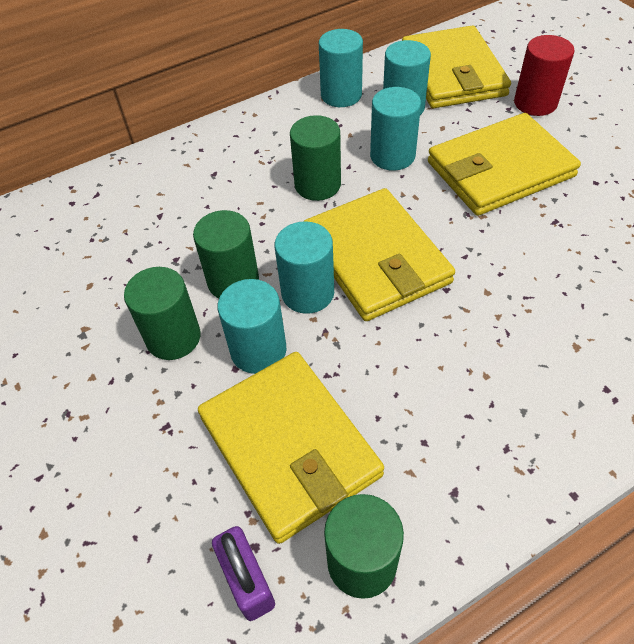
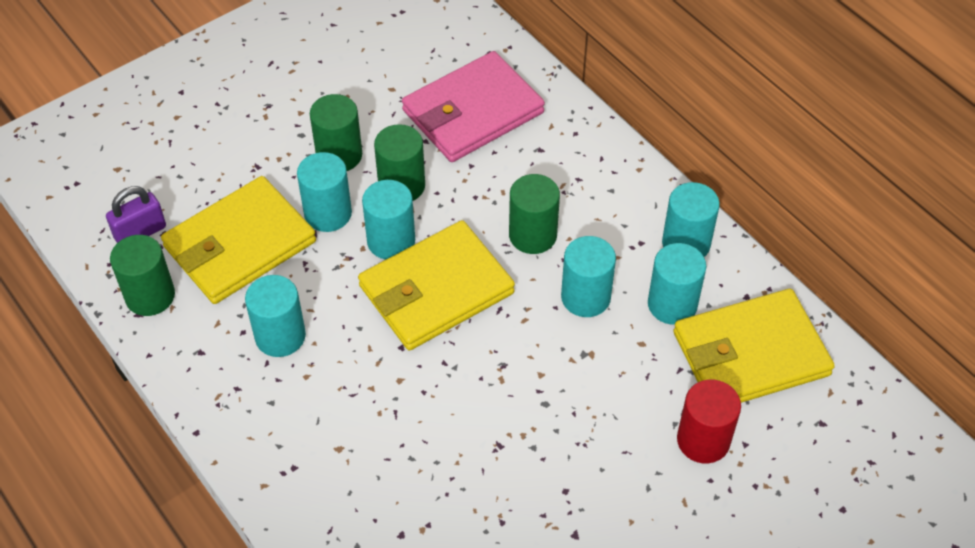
camera: 80 degrees right, 0 degrees up
(148, 219) = (472, 112): none -> pink wallet
(431, 401) = (280, 336): none -> turquoise cylinder
(500, 169) = (575, 397): yellow wallet -> none

